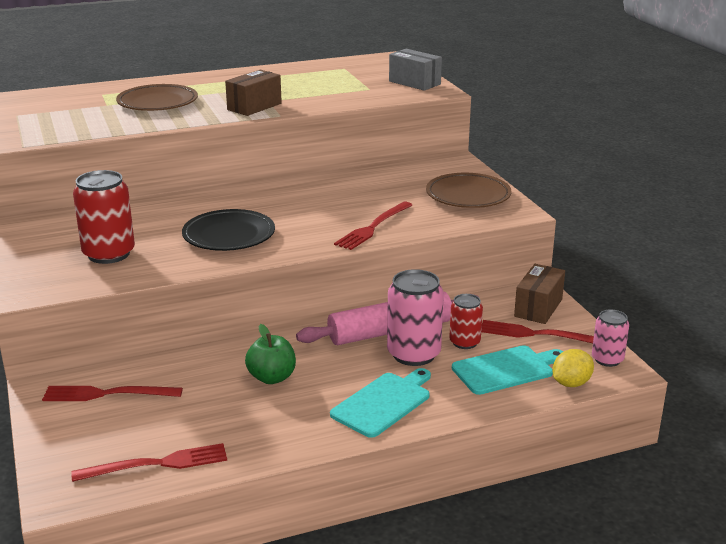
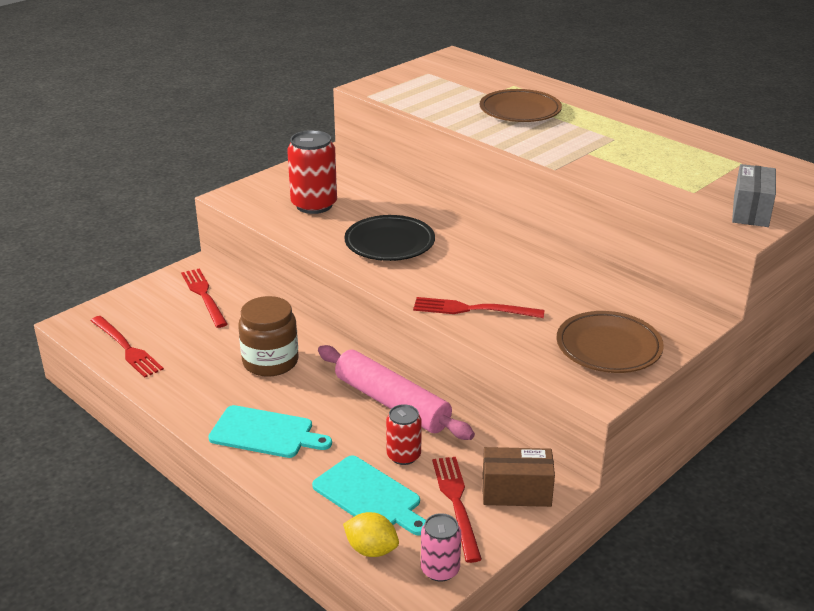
camera: 65 degrees right, 5 degrees up
(254, 106) = (563, 151): brown box -> none
(272, 377) = (270, 361): green apple -> brown jar
(413, 354) = (359, 428): pink can -> none

